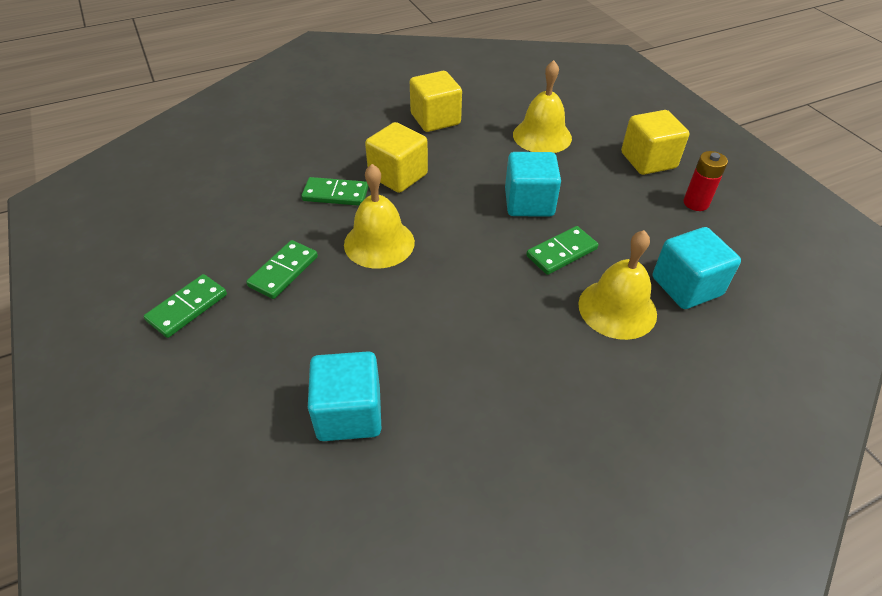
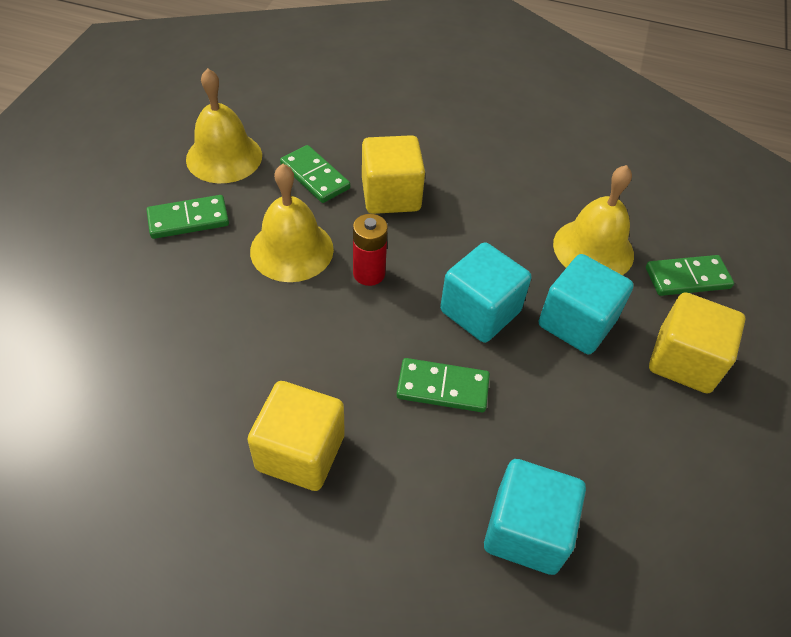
camera: 40 degrees right, 5 degrees up
(187, 307) = (90, 199): green domino -> green domino (687, 278)
(349, 413) = (83, 382): turquoise cube -> turquoise cube (576, 323)
(435, 119) = (502, 159): yellow cube -> yellow cube (300, 452)
(617, 308) = (419, 489): yellow bell -> yellow bell (224, 157)
(696, 203) = (673, 452): red battery -> red battery (369, 273)

